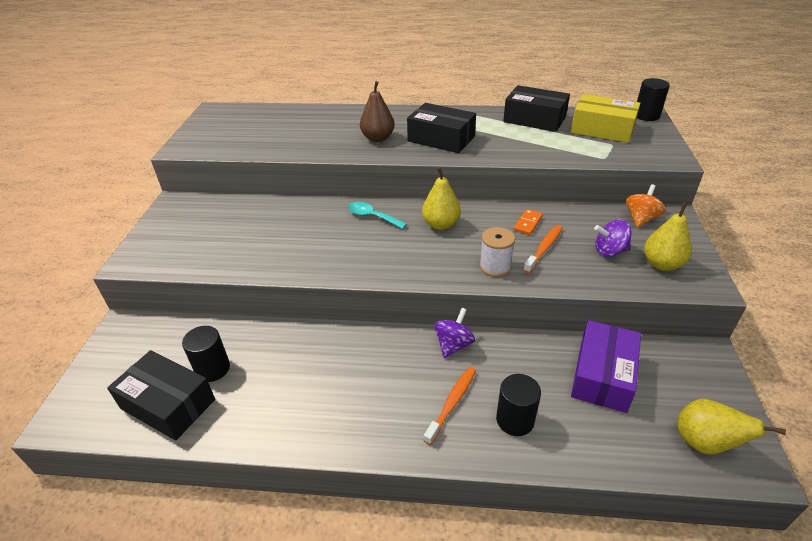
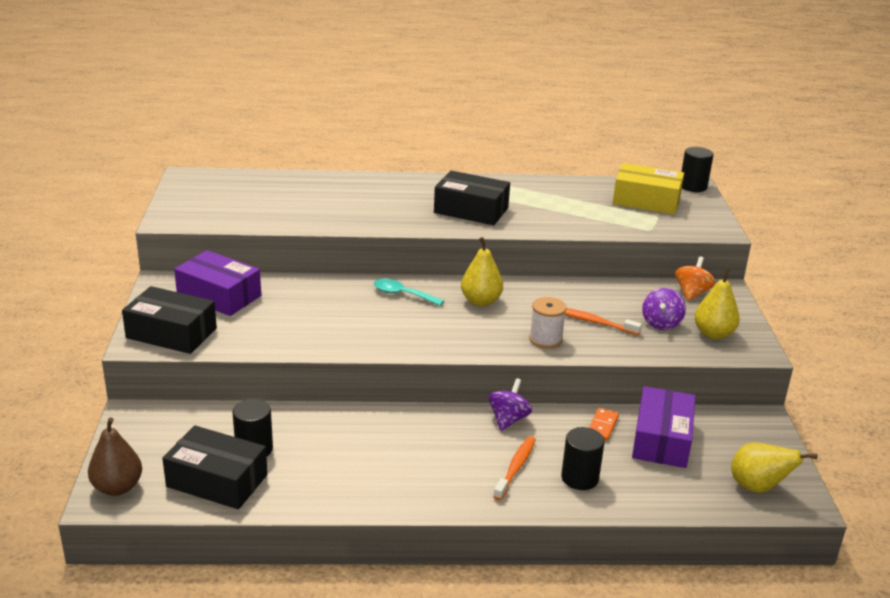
camera: 10 degrees left, 10 degrees down
(215, 215) = (219, 295): none -> purple box
(378, 138) = (398, 209): brown pear -> brown pear (117, 487)
(528, 223) = (574, 299): orange domino -> orange domino (602, 426)
(534, 119) = (571, 189): black box -> black box (171, 333)
(544, 248) = (594, 322): orange toothbrush -> orange toothbrush turned 90 degrees counterclockwise
(609, 251) = (661, 323): purple spinning top -> purple spinning top turned 60 degrees counterclockwise

